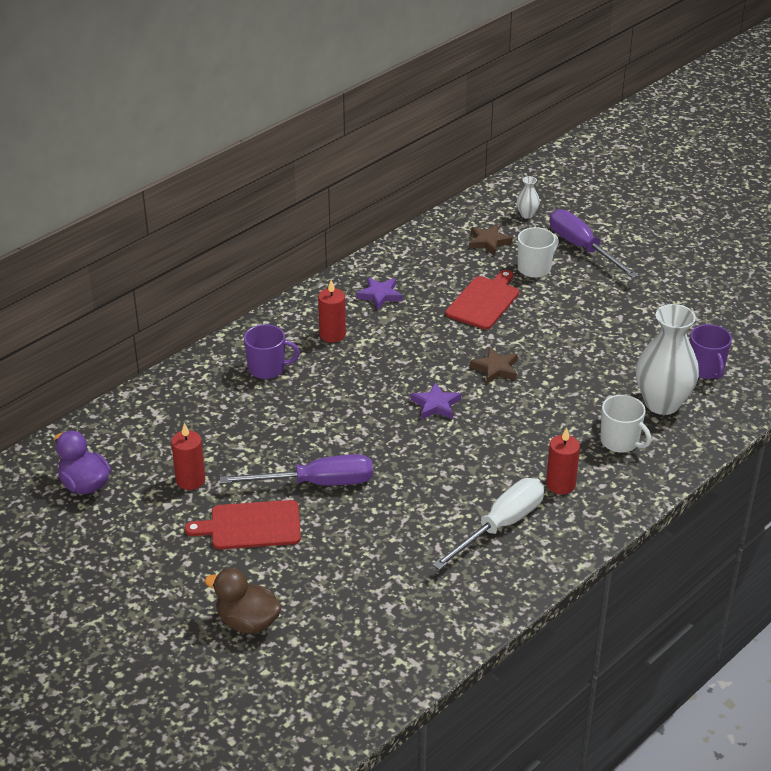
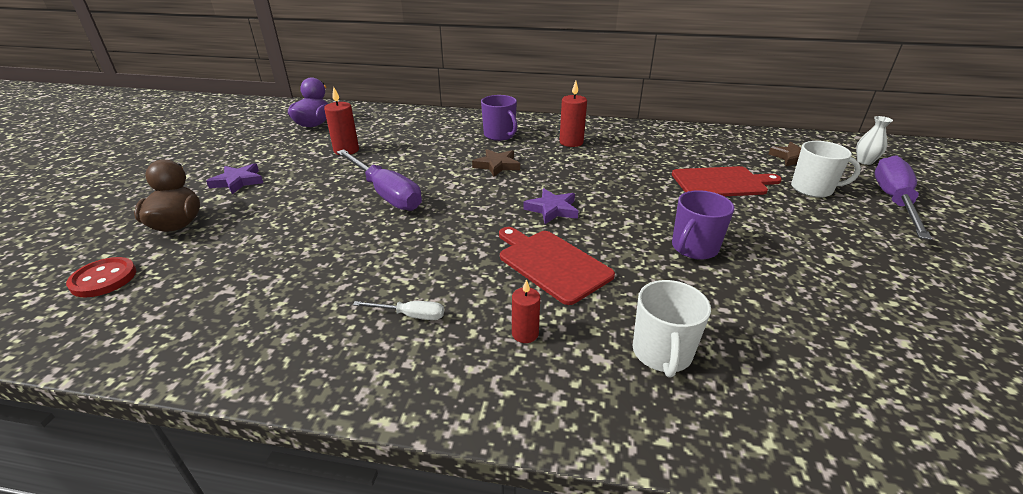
camera: 55 degrees right, 5 degrees down
(251, 526) = (309, 186): red cutting board -> red cutting board (551, 263)
(309, 673) = (104, 279): none -> red button
(380, 295) = (644, 142): purple star -> purple star (238, 181)
(496, 368) = (647, 220): brown star -> brown star (497, 165)
(501, 525) = (410, 315): white screwdriver -> white screwdriver, size x0.44
(560, 485) = (525, 334): red candle -> red candle, size x0.64
(662, 403) = (784, 362): white vase -> none
(706, 369) = (917, 377): purple mug -> purple mug (694, 248)

